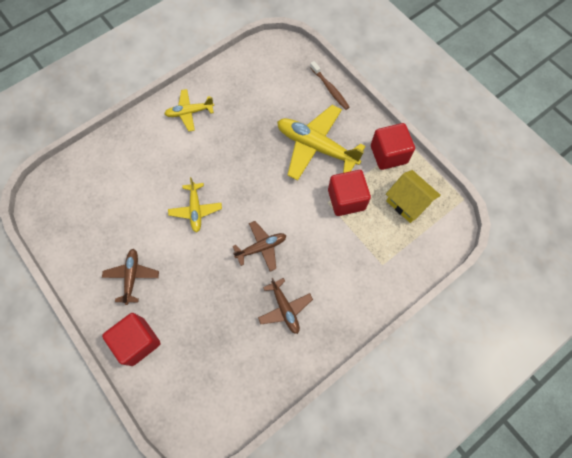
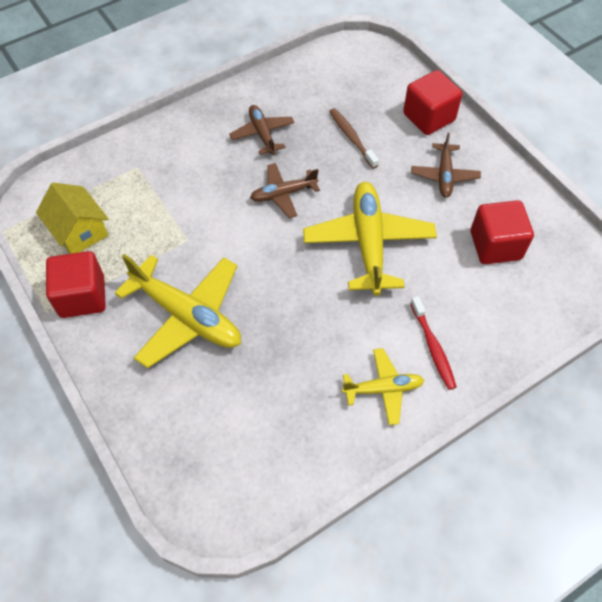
camera: 175 degrees left, 10 degrees down
(157, 139) = (432, 346): none -> red toothbrush
(196, 210) = (368, 243): yellow plane -> yellow plane, size x1.80
(329, 88) = (142, 414): brown toothbrush -> brown toothbrush (352, 138)
(346, 199) = (161, 241): red cube -> red cube (495, 245)

